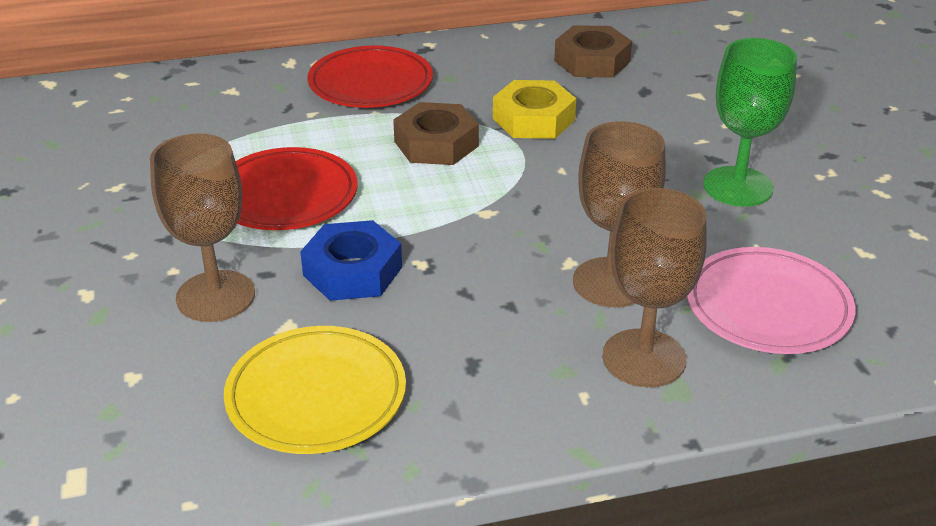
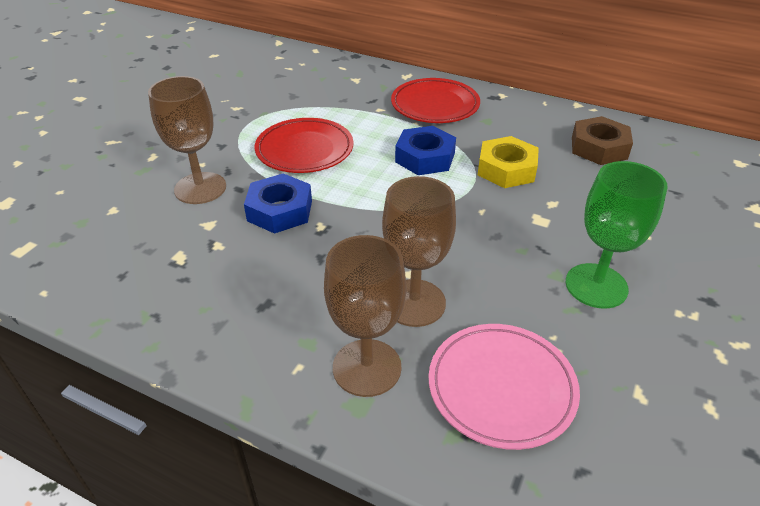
camera: 40 degrees right, 5 degrees up
(316, 396) = (169, 271): yellow plate -> none
(436, 144) = (425, 157): brown nut -> blue nut

